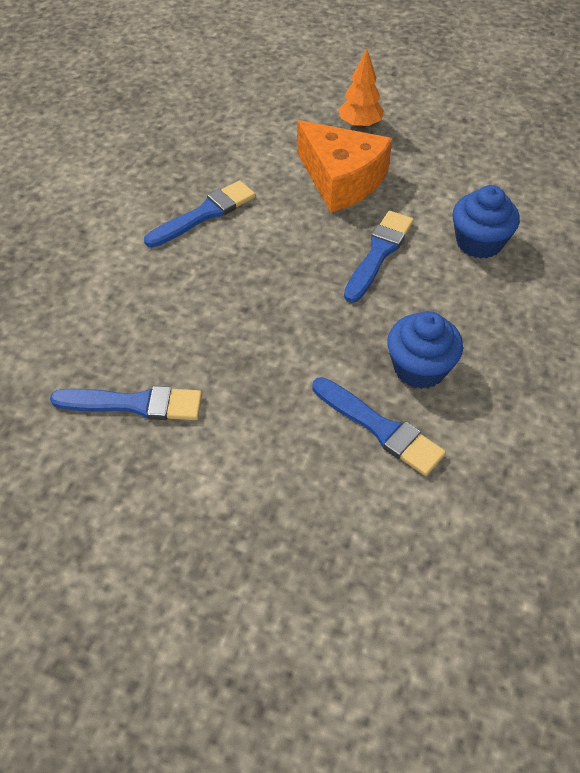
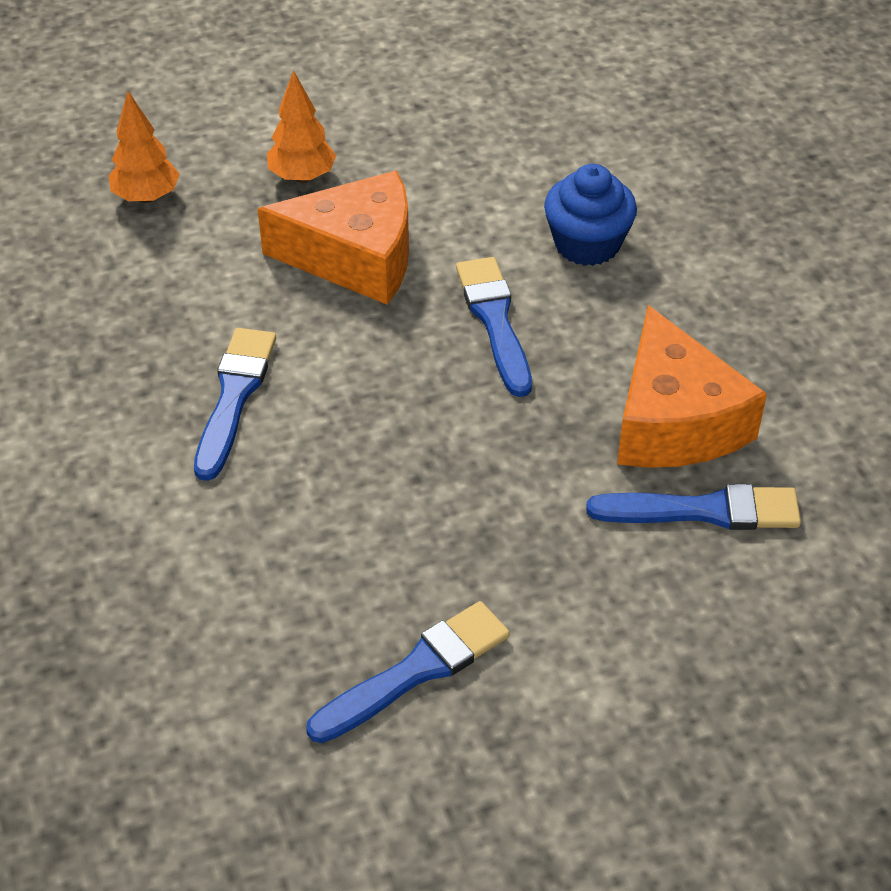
camera: 40 degrees left, 5 degrees down
(272, 96) = (147, 197): none -> orange tree
(419, 368) = (674, 421): blue cupcake -> orange cheese

